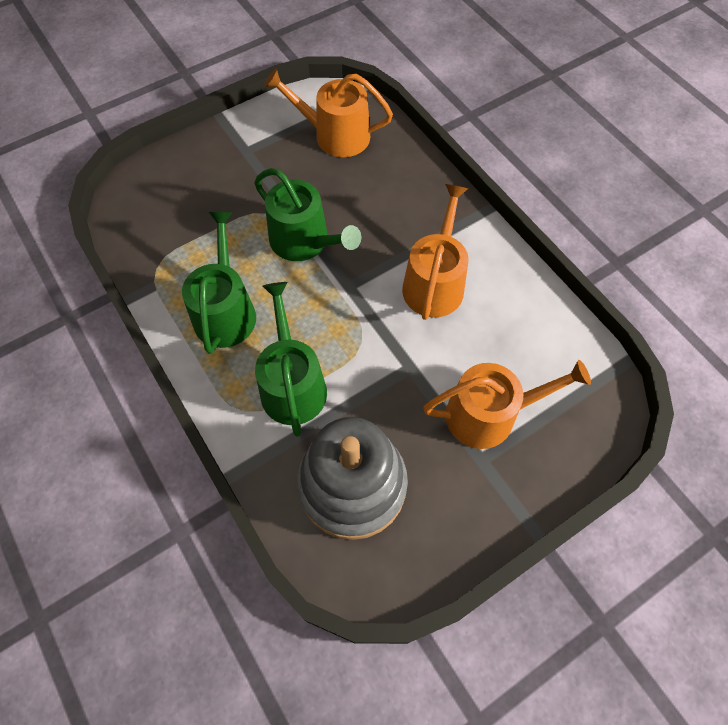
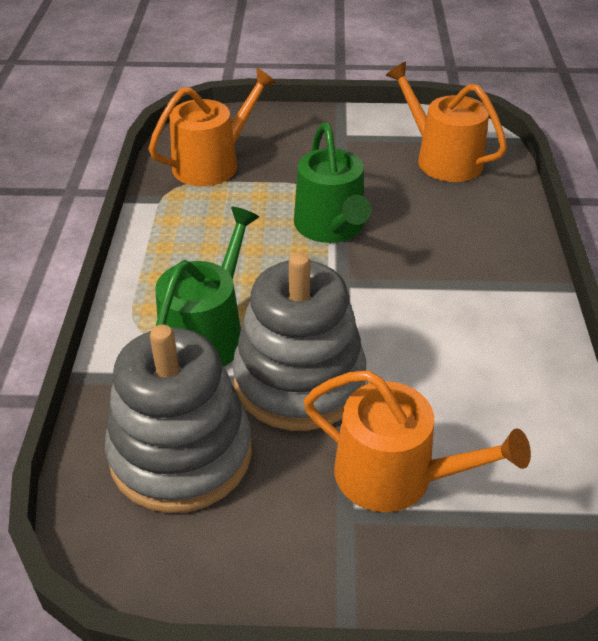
camera: 35 degrees right, 20 degrees down
(225, 311) = (203, 246): green watering can -> none
(382, 383) = (299, 380): none -> grey stacking toy
(434, 282) = (441, 322): orange watering can -> orange watering can (212, 163)

